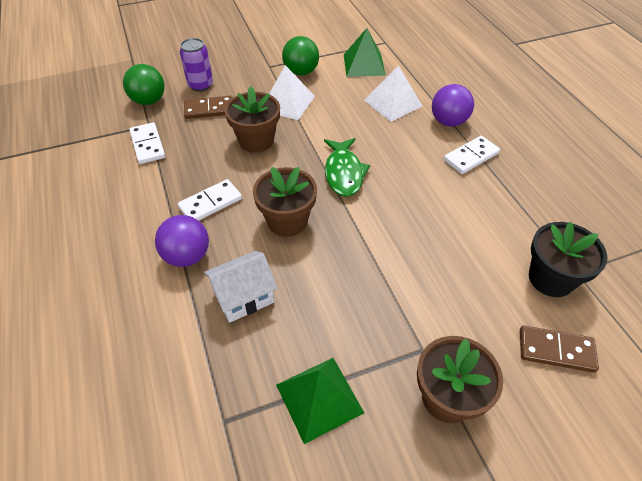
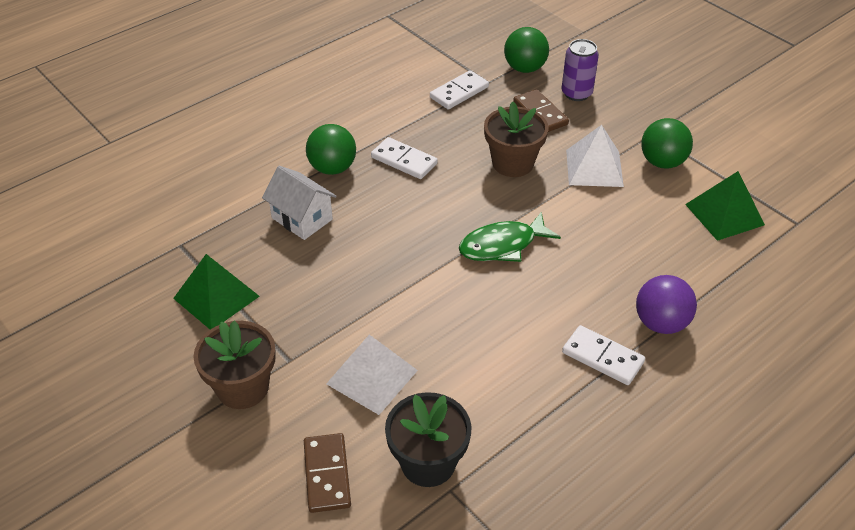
camera: 70 degrees right, 5 degrees down
(187, 256) = (332, 168): purple ball -> green ball
(287, 221) = (407, 220): brown flower pot -> none
(393, 103) = (661, 260): white pyramid -> white pyramid (372, 377)

